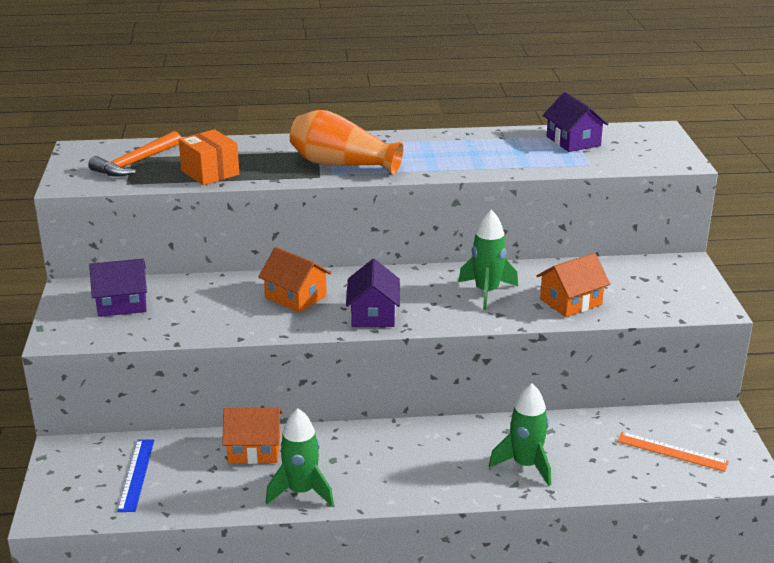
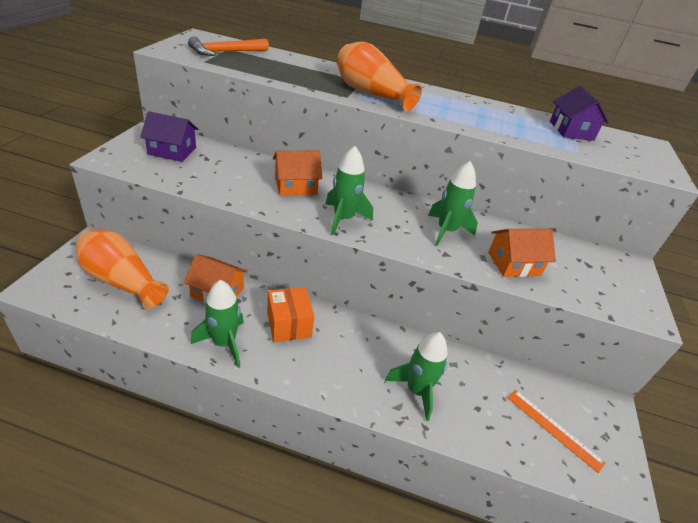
camera: 15 degrees right, 10 degrees up
(136, 474) = (122, 281): blue ruler -> orange vase
(210, 173) = (269, 72): orange box -> orange box (289, 324)
(295, 297) = (295, 186): orange house -> orange house turned 75 degrees counterclockwise
(373, 314) = (343, 219): purple house -> green rocket

